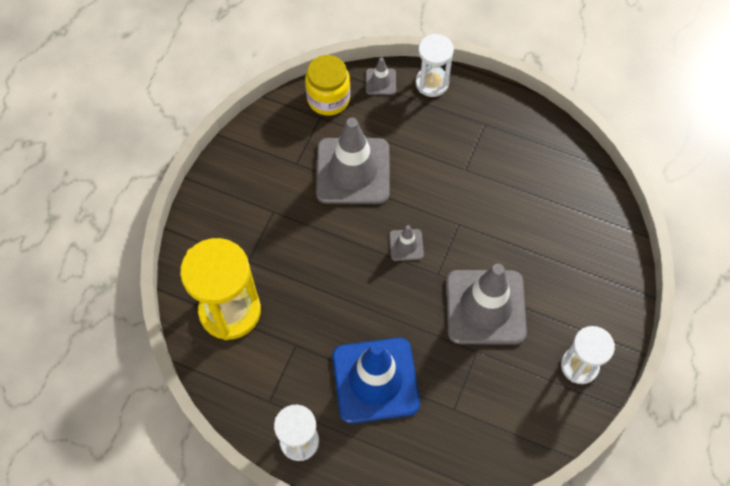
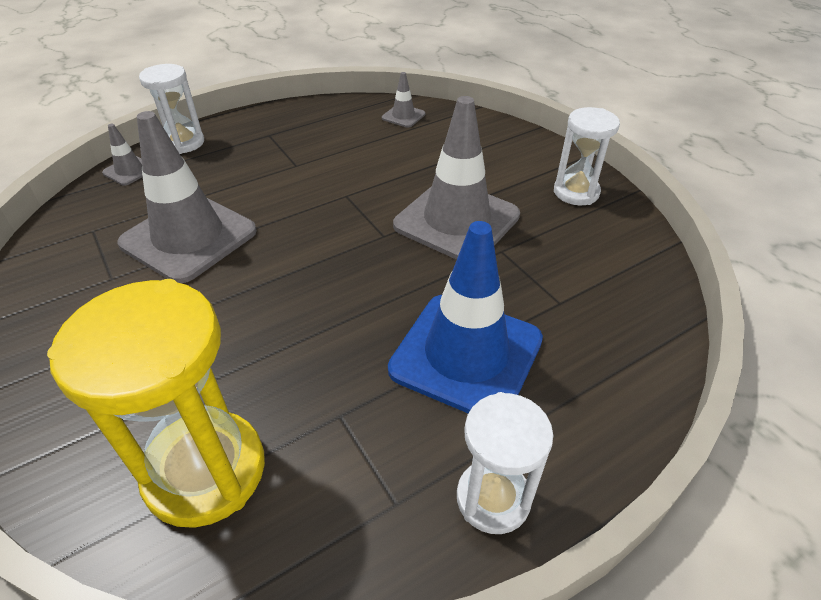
camera: 55 degrees left, 20 degrees down
(328, 98) = (84, 213): yellow jar -> none
(406, 245) = (324, 241): grey traffic cone -> grey traffic cone (403, 116)

